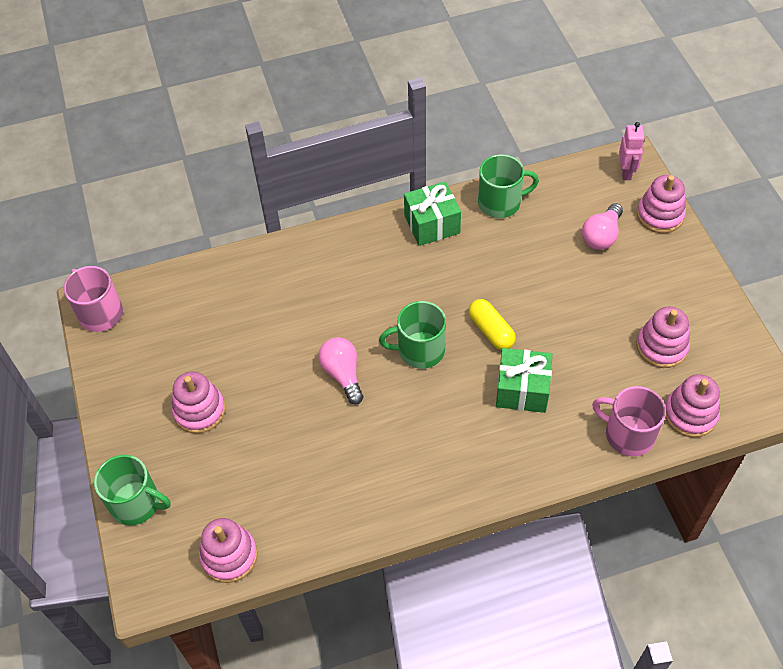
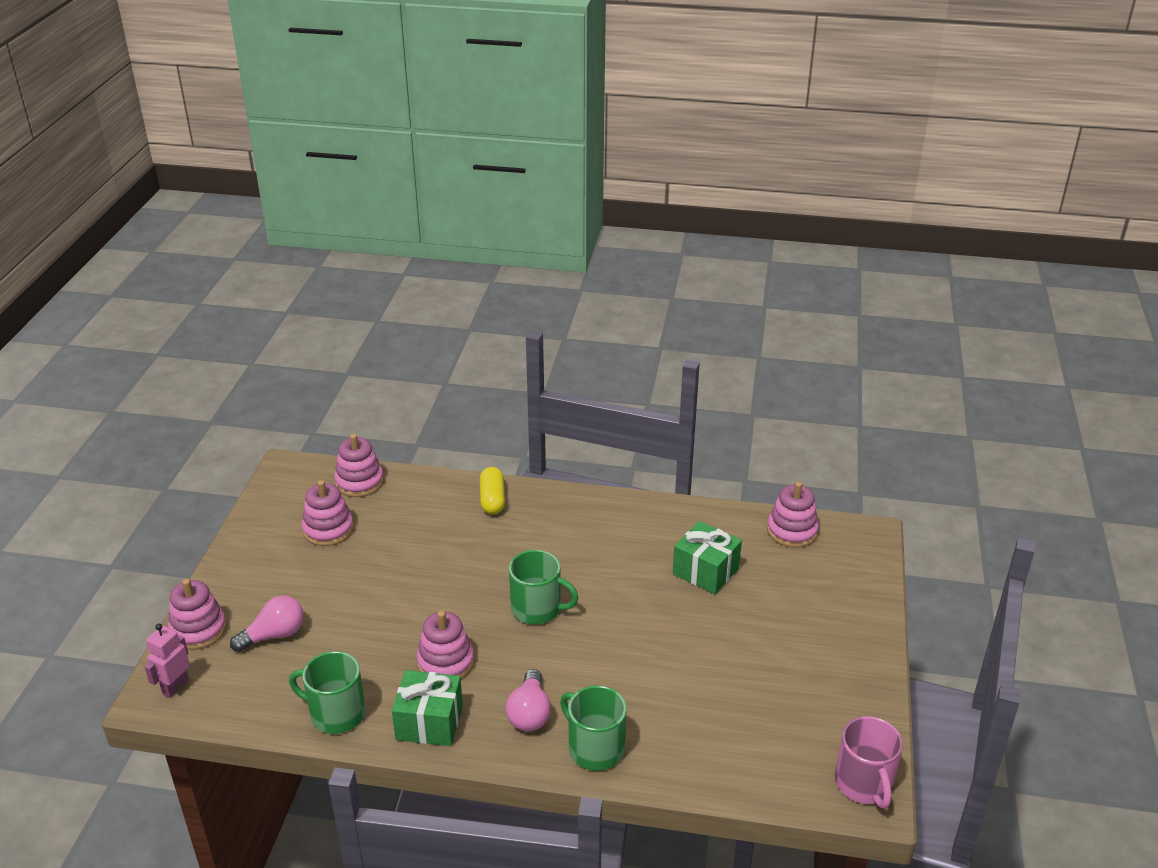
camera: 155 degrees left, 20 degrees down
(136, 503) = (864, 592): green mug -> green mug (595, 748)
(199, 411) = (779, 641): pink stacking toy -> pink stacking toy (445, 662)
(343, 374) = (623, 617): pink light bulb -> pink light bulb (529, 713)
(491, 331) = (459, 598): yellow capsule -> yellow capsule (492, 499)
(522, 390) = (473, 545): green gift -> green gift (705, 571)
(628, 434) = (419, 488): pink mug -> none

